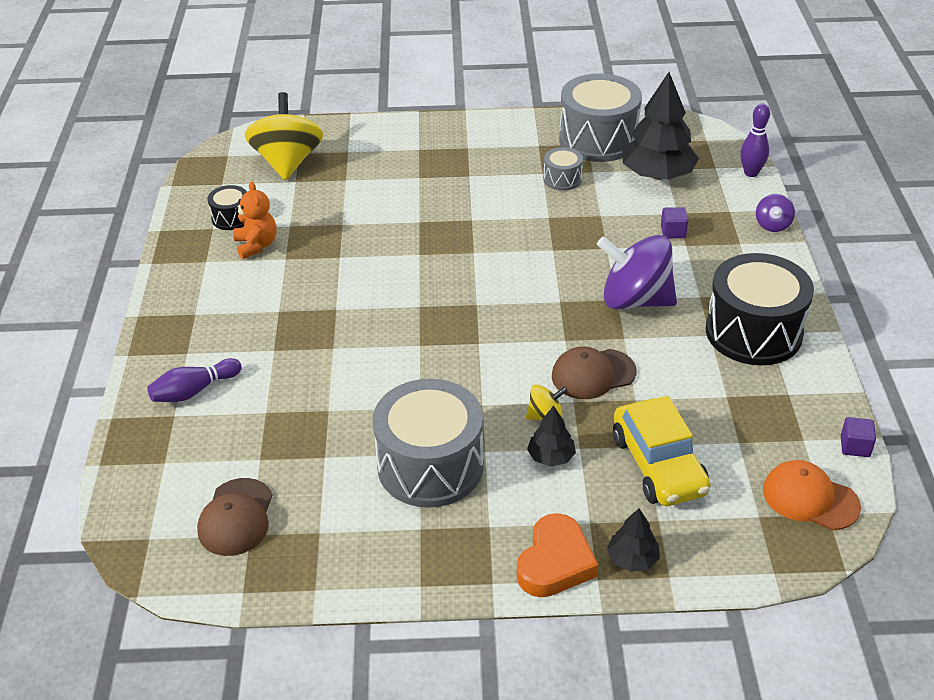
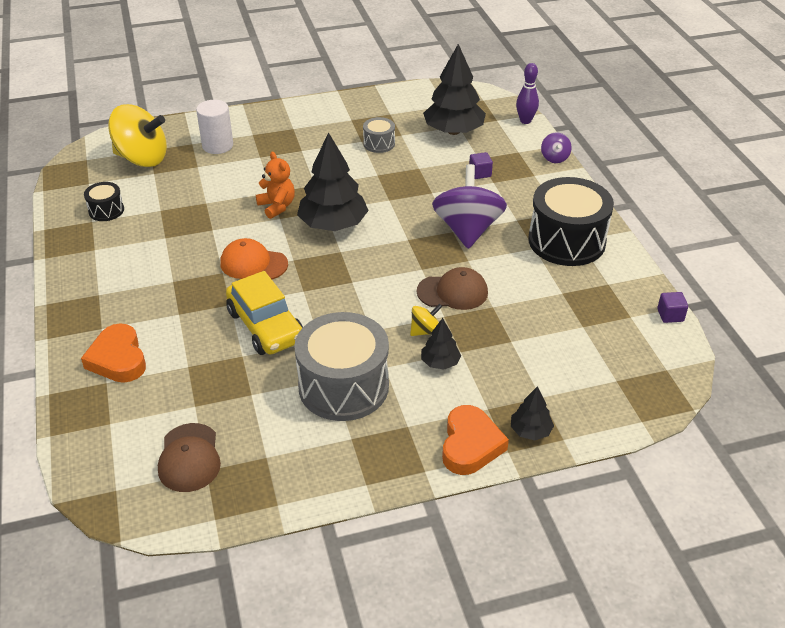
camera: 15 degrees left, 0 degrees up
(194, 391) = (118, 359): purple bowling pin -> orange heart
(256, 245) = (136, 230): orange teddy bear -> orange teddy bear (277, 206)
(287, 162) = (142, 158): yellow spinning top -> yellow spinning top turned 120 degrees clockwise
(375, 158) = (217, 145): none -> white cylinder
(478, 270) = (333, 224): none -> black tree
(593, 374) = (452, 292): brown cap -> brown cap turned 150 degrees counterclockwise
(598, 139) = (398, 109): grey drum -> none
(635, 300) = (467, 230): purple spinning top -> purple spinning top turned 90 degrees clockwise
(658, 465) = (527, 354): yellow car -> yellow car (265, 326)
(810, 498) = (650, 360): orange cap -> orange cap (253, 264)

